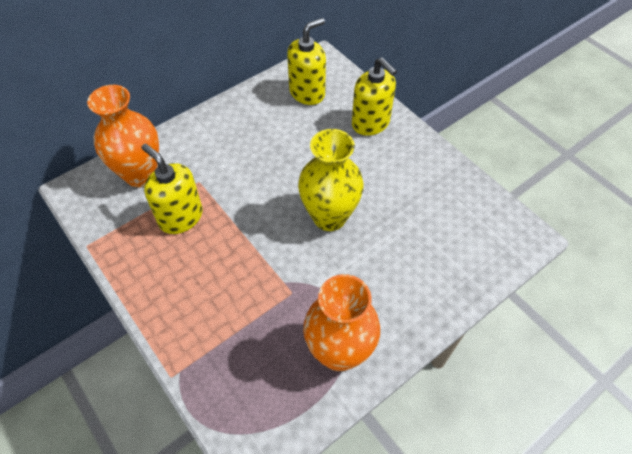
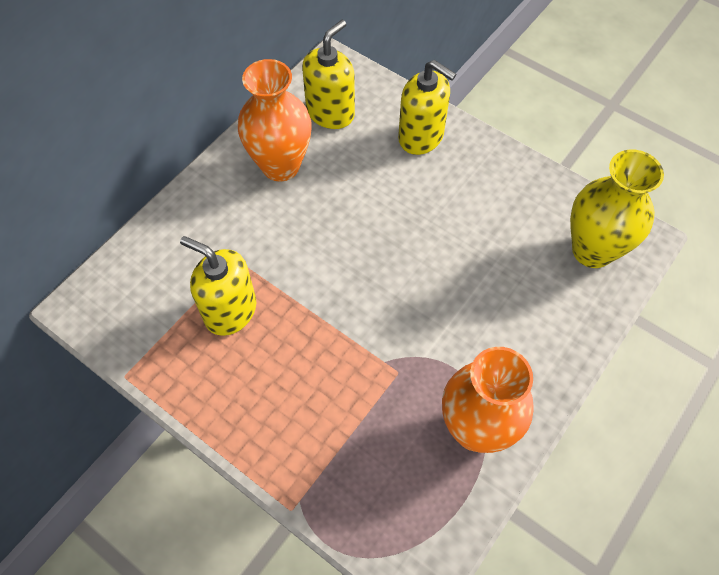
camera: 15 degrees left, 5 degrees up
(140, 174) = (158, 267): orange vase -> orange vase (280, 166)
(329, 217) = (411, 268): yellow vase -> yellow vase (592, 250)

